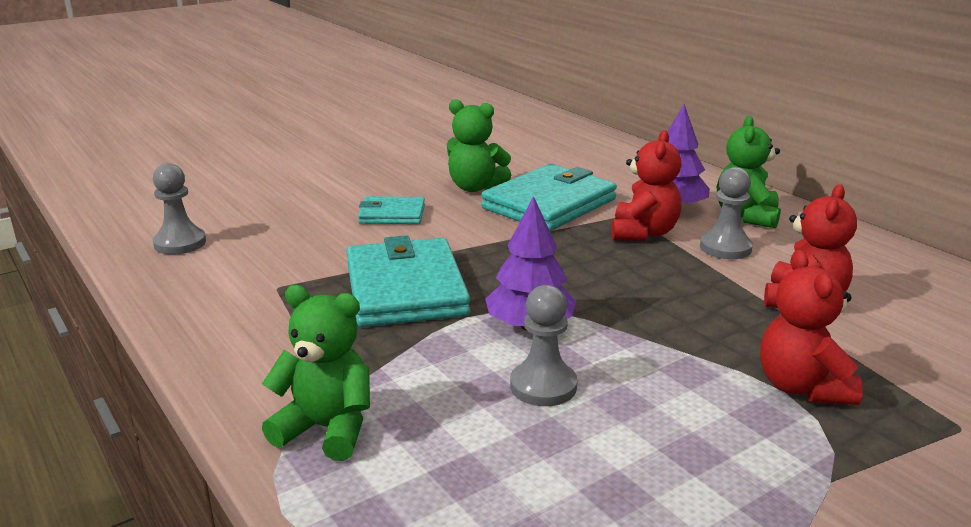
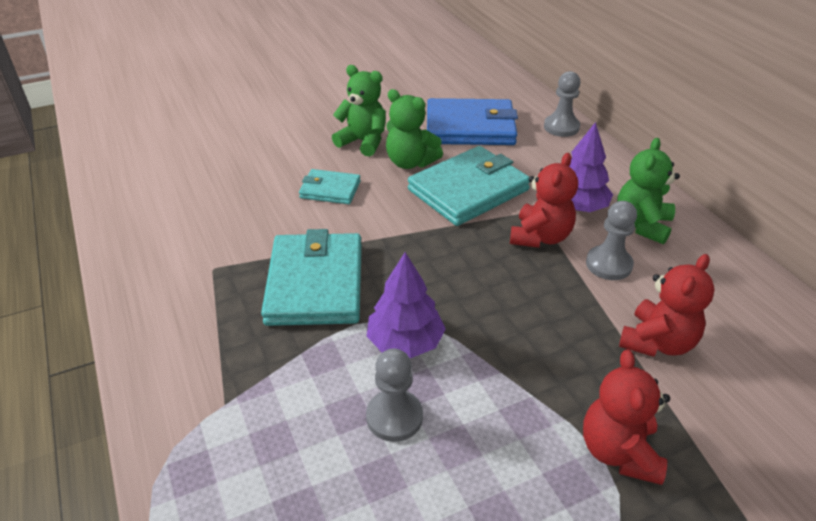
camera: 10 degrees right, 15 degrees up
(180, 243) = (151, 207): grey pawn -> grey pawn (561, 127)
(326, 429) = (207, 440): green teddy bear -> green teddy bear (363, 142)
(530, 157) = (470, 127): none -> blue wallet

